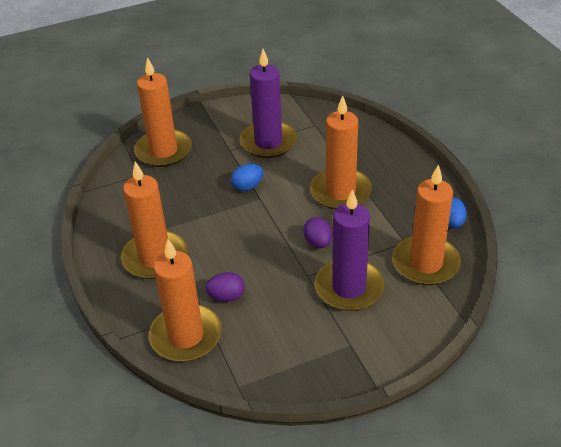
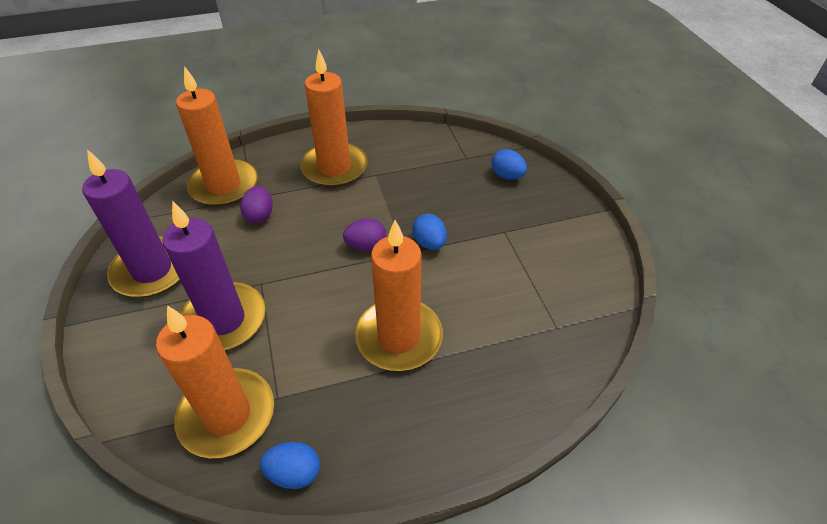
camera: 95 degrees right, 5 degrees up
(163, 151) = (507, 176): orange candle -> blue egg
(268, 142) = (517, 270): purple candle -> purple candle (152, 270)
(318, 242) = (310, 300): purple egg -> purple egg (366, 246)

